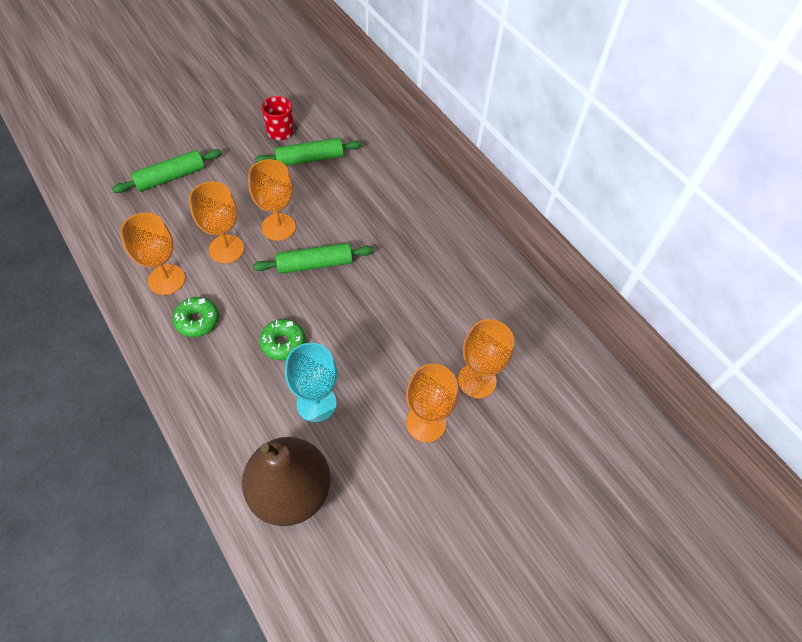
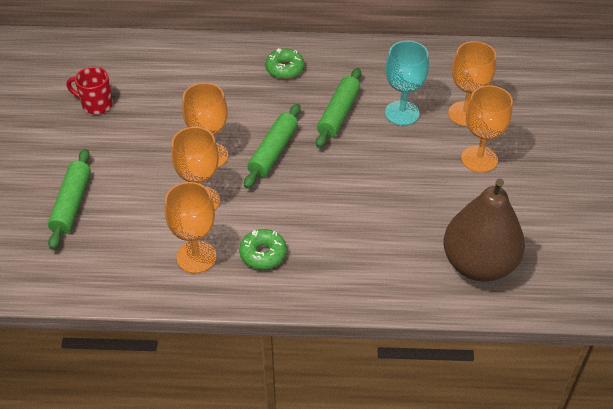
camera: 50 degrees left, 10 degrees down
(283, 343) = (336, 207): green donut -> green donut (284, 69)
(309, 159) = (152, 101): green rolling pin -> green rolling pin (338, 114)
(316, 403) = (412, 213): turquoise goblet -> turquoise goblet (402, 113)

